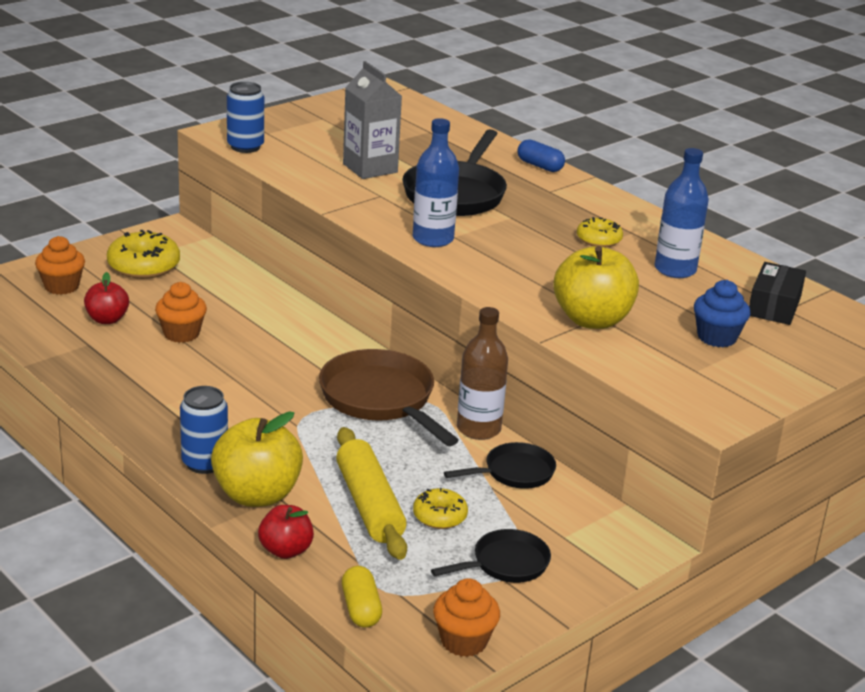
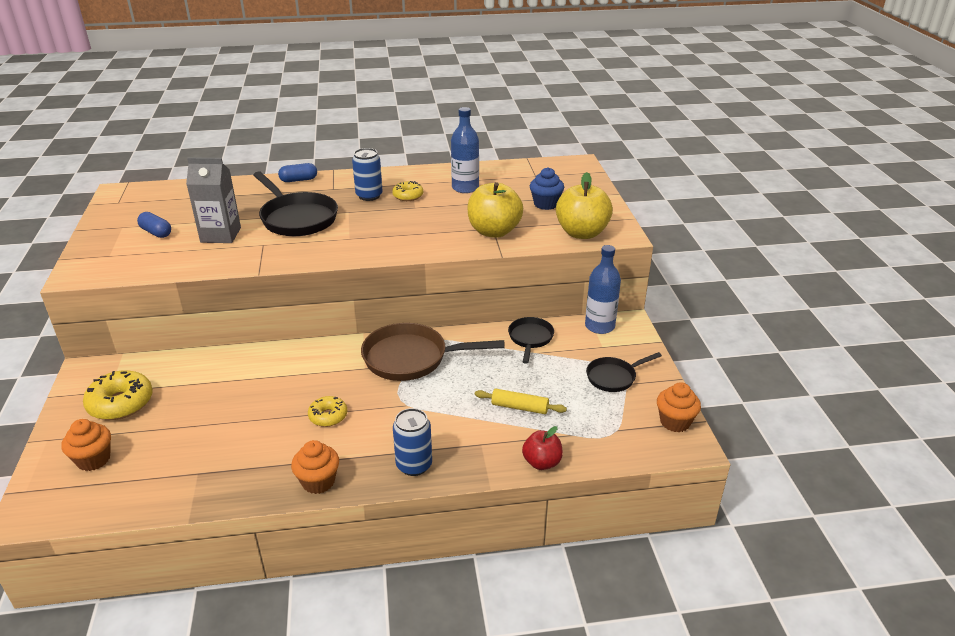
camera: 55 degrees left, 5 degrees up
(107, 319) = (174, 450): red apple -> none
(181, 334) = (239, 418): orange cupcake -> orange cupcake (318, 482)
(245, 147) = (116, 271): blue can -> blue can (369, 196)
(257, 495) = (471, 453): yellow apple -> yellow apple (582, 233)
(333, 137) = (156, 232): none -> blue capsule
(361, 609) = (622, 452): yellow capsule -> none
(369, 505) = (519, 407): yellow rolling pin -> yellow rolling pin, size x0.61
(433, 239) = (344, 246): blue bottle -> blue bottle (599, 326)
(439, 516) = (552, 383): yellow donut -> yellow donut (328, 416)
(478, 429) = (476, 333): brown bottle -> none
(506, 564) = (613, 377): black pan -> black pan turned 120 degrees counterclockwise
(774, 306) = (529, 177): black box -> none

